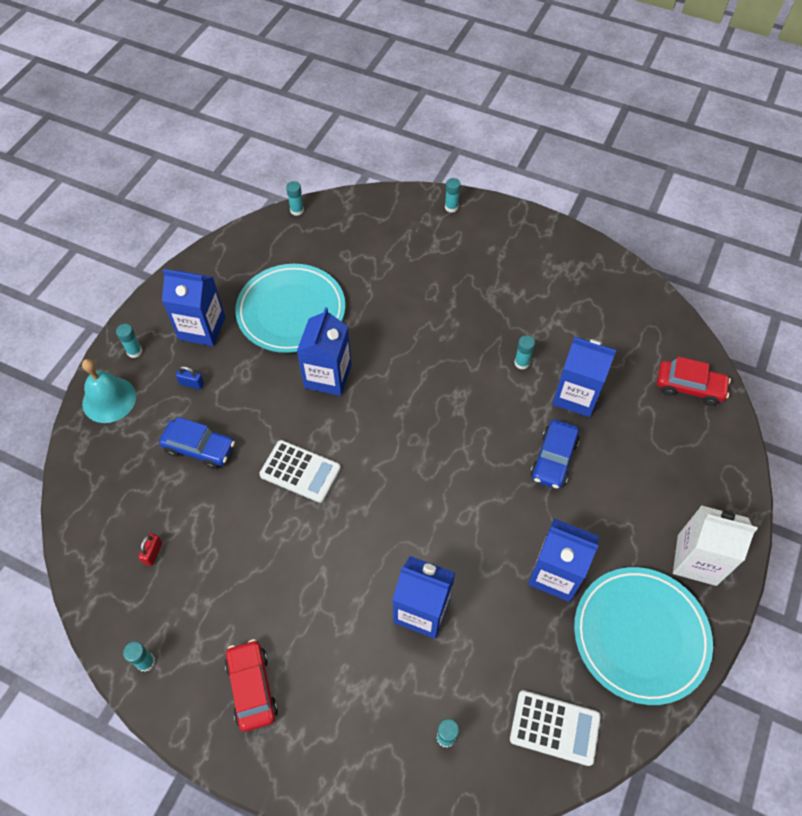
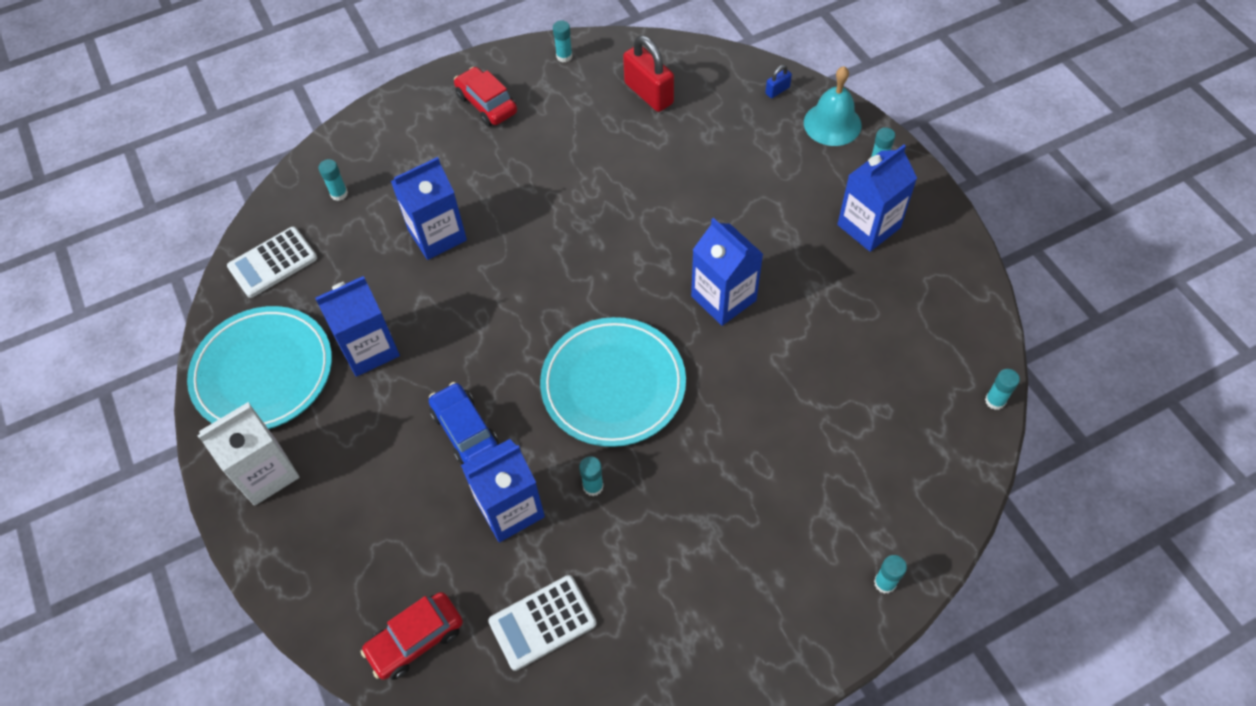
camera: 130 degrees right, 0 degrees up
(153, 553) = (648, 93): red padlock -> red padlock, size x2.17
(192, 383) = (803, 188): blue padlock -> blue padlock (777, 90)
(199, 448) = (724, 163): blue car -> none
(252, 688) = (487, 104): red car -> red car turned 150 degrees counterclockwise
(291, 311) = (834, 312): turquoise plate -> turquoise plate (613, 385)
(300, 471) = (636, 221): white calculator -> white calculator (542, 622)

